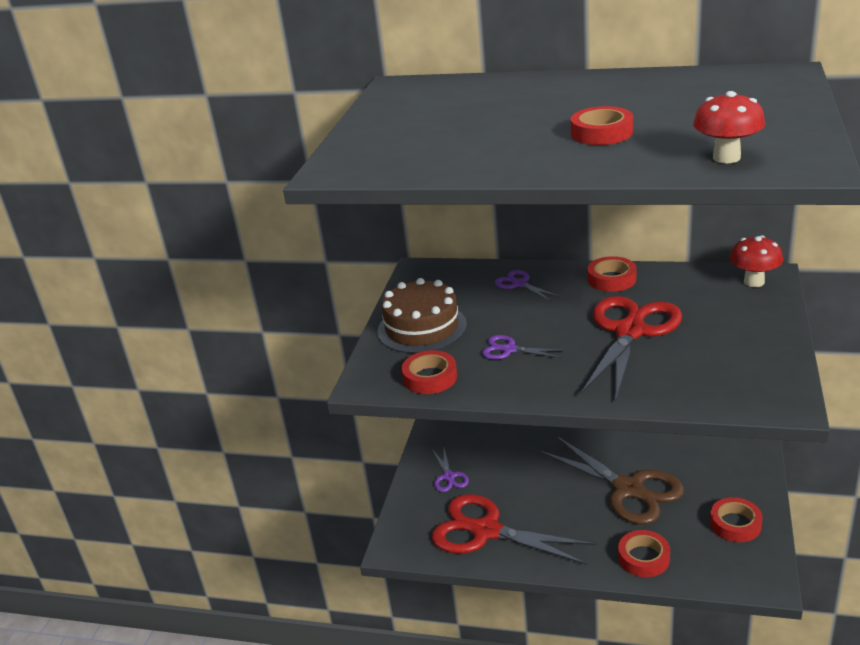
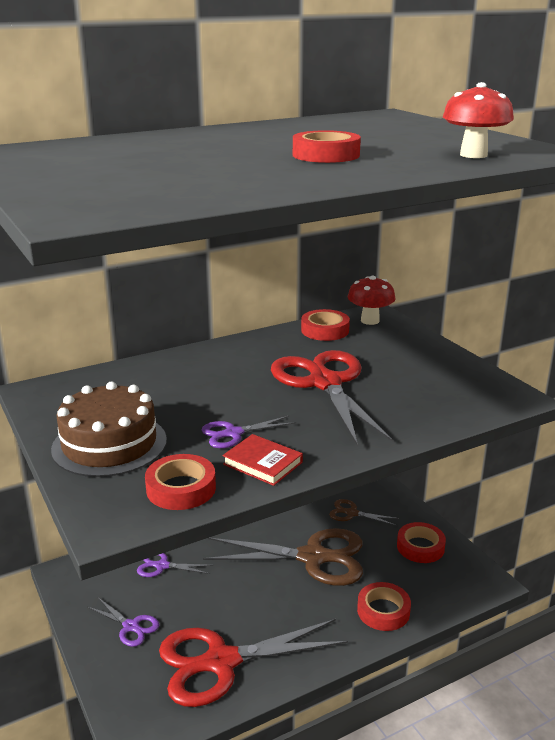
camera: 45 degrees left, 5 degrees down
(501, 380) = (262, 463): none -> red book
(519, 284) = (168, 374): purple scissors -> purple scissors (162, 566)
(611, 279) = (253, 348): red tape -> red tape (325, 330)
(701, 467) = (352, 513): none -> brown scissors

